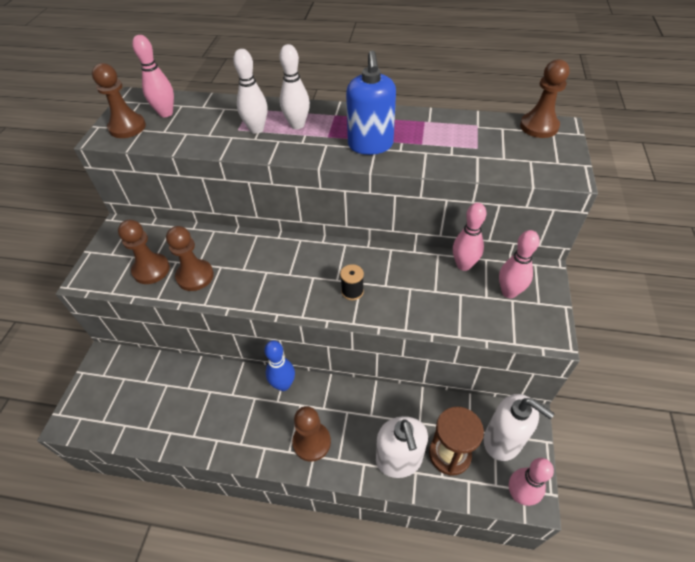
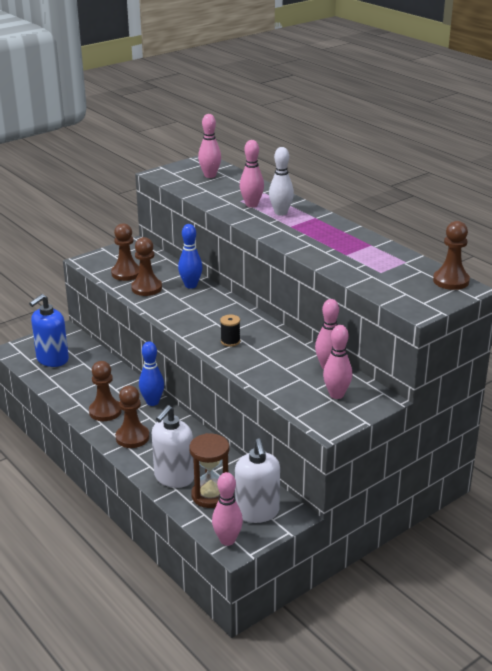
camera: 40 degrees right, 20 degrees down
(127, 127) = (177, 174): brown pawn -> brown pawn (105, 411)
(235, 246) = (191, 285): none -> blue bowling pin
(256, 129) = (251, 205): white bowling pin -> pink bowling pin
(370, 145) = (310, 241): blue soap dispenser -> blue soap dispenser (52, 359)

